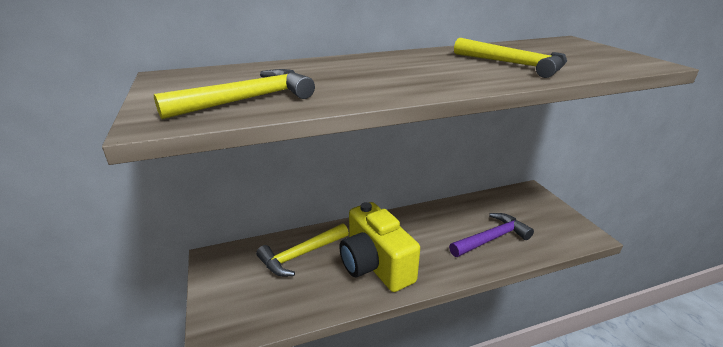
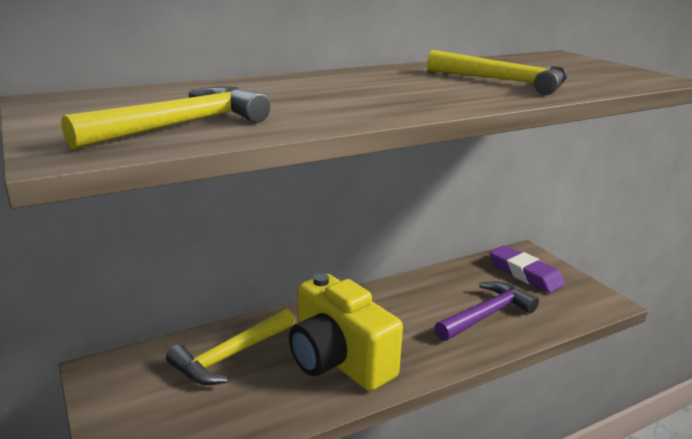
camera: 10 degrees left, 5 degrees down
(527, 207) = (525, 274): none -> purple eraser

